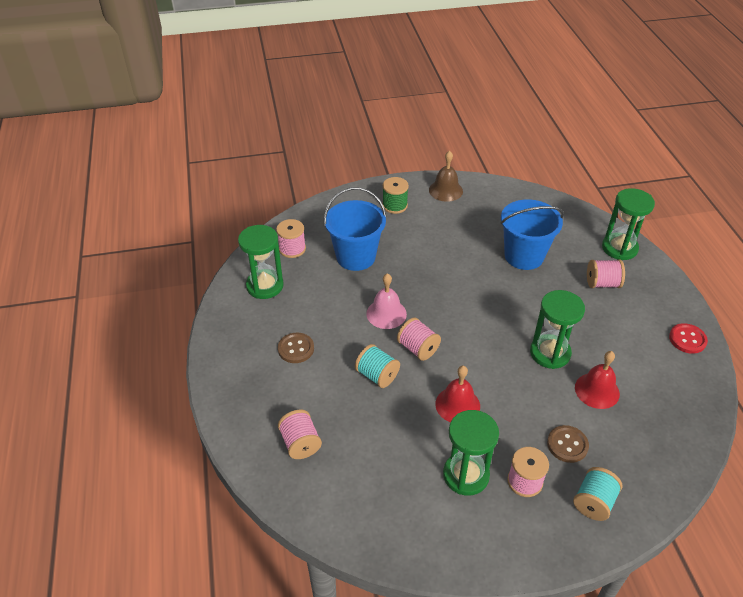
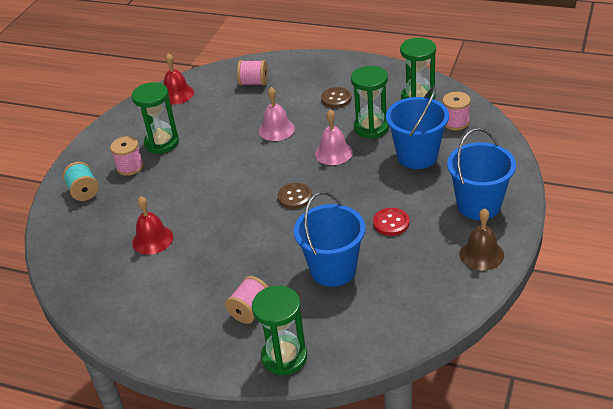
camera: 125 degrees right, 5 degrees down
(377, 375) = (276, 129): turquoise spool -> pink bell
(394, 205) = (478, 205): green spool -> blue bucket
(418, 348) = (282, 157): pink spool -> none
(457, 405) = (215, 159): red bell -> red bell (177, 94)
(550, 353) = (210, 230): green hourglass -> green hourglass (371, 127)
(567, 445) = (131, 199): brown button -> brown button (295, 197)
(687, 339) = (136, 333): red button -> red button (391, 223)

